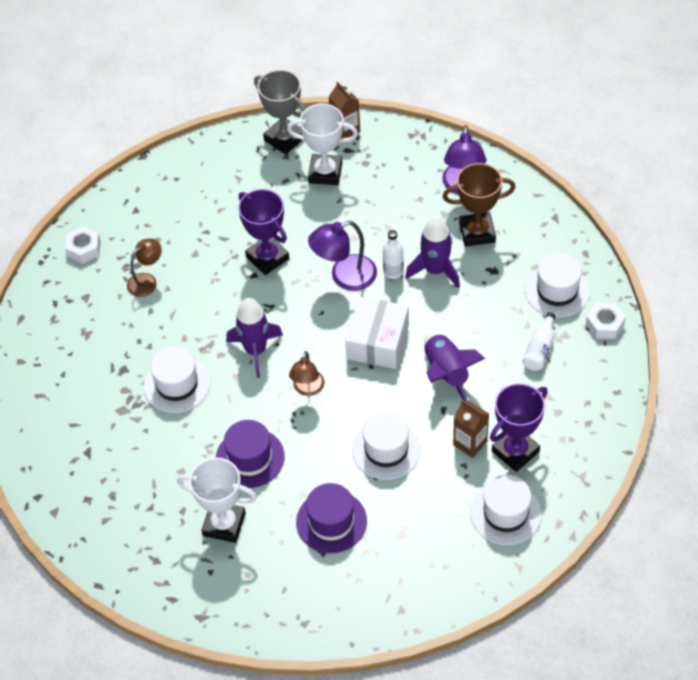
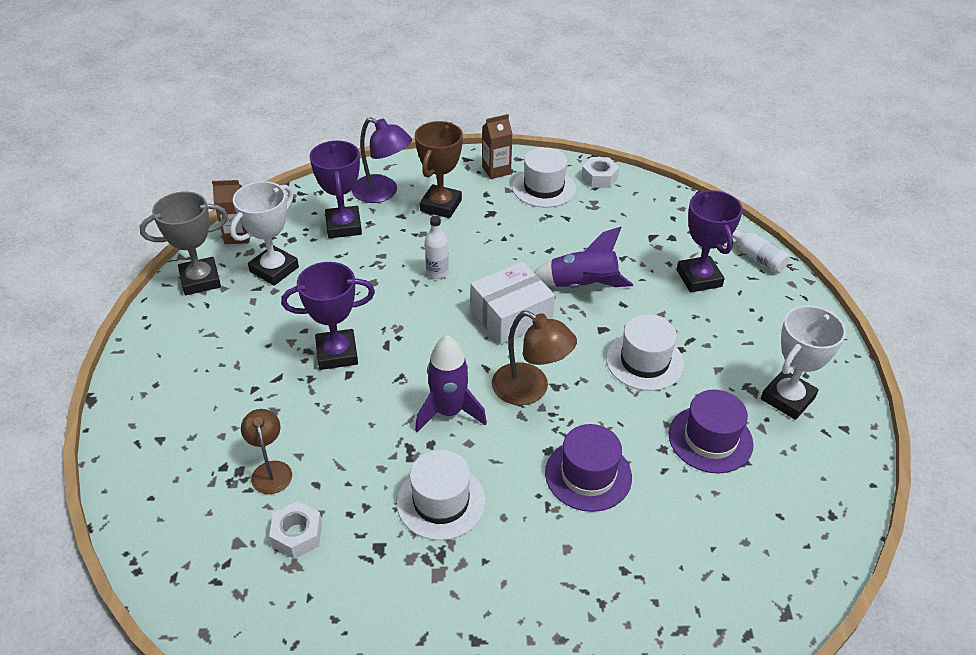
camera: 65 degrees left, 10 degrees down
(84, 249) = (163, 514): white nut -> white nut (297, 535)
(224, 524) = (665, 536): white trophy -> white trophy (787, 398)
(307, 389) = (530, 390): brown lamp -> brown lamp, size x1.52
(344, 276) = (413, 307): purple lamp -> none
(377, 342) = (511, 316): white box -> white box turned 75 degrees counterclockwise
(404, 185) = (343, 226): none -> purple trophy
(435, 270) = (460, 246): purple rocket -> none
(470, 443) = (672, 302): brown carton -> brown carton (496, 170)
(505, 513) = (764, 311): white hat -> none
(539, 349) = (597, 221): white bottle -> white bottle (757, 257)

